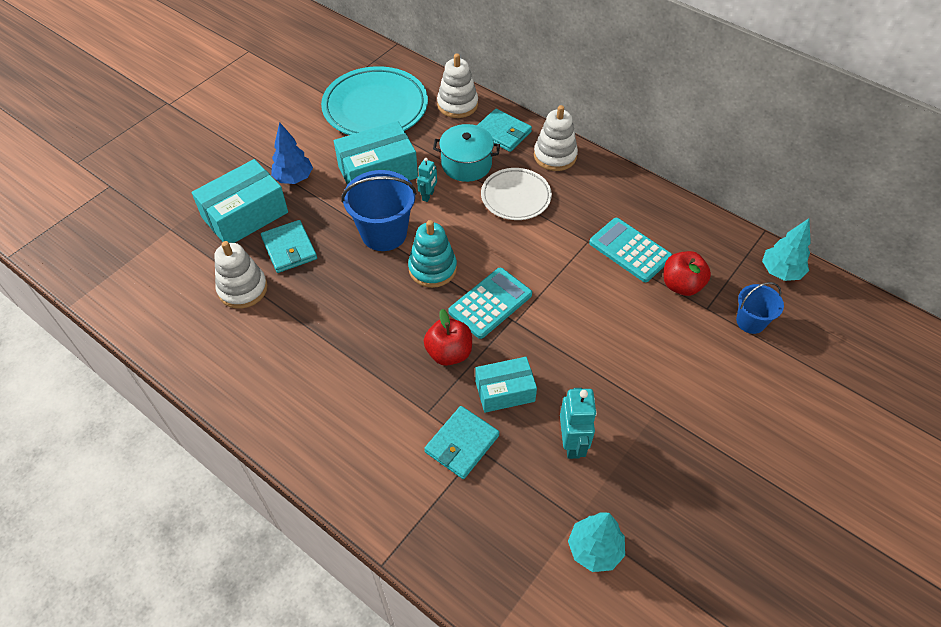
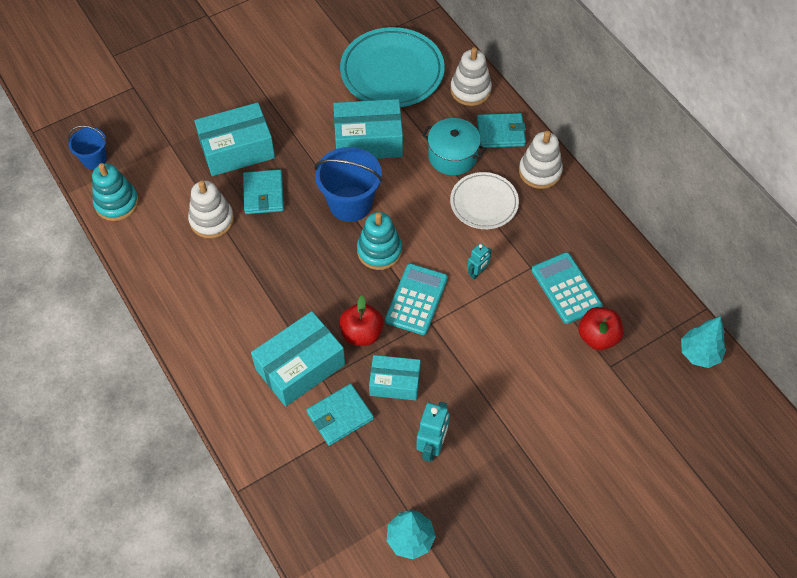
camera: 20 degrees right, 5 degrees up
(129, 302) = (117, 203): none -> turquoise stacking toy
(294, 178) = (292, 125): blue tree -> none
(398, 407) = (300, 367): none -> turquoise box
(428, 195) = (404, 178): turquoise robot -> turquoise robot (477, 272)
(490, 303) = (416, 299): turquoise calculator -> turquoise calculator turned 45 degrees counterclockwise
(502, 133) = (500, 132): turquoise wallet -> turquoise wallet turned 60 degrees counterclockwise
(750, 321) = (644, 392): blue bucket -> blue bucket (94, 159)

